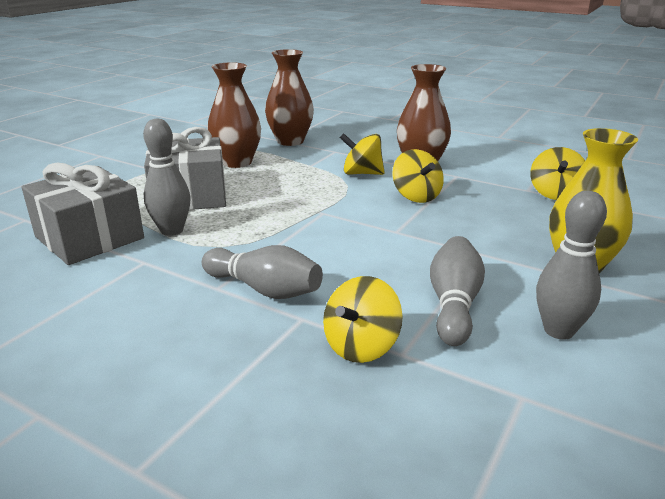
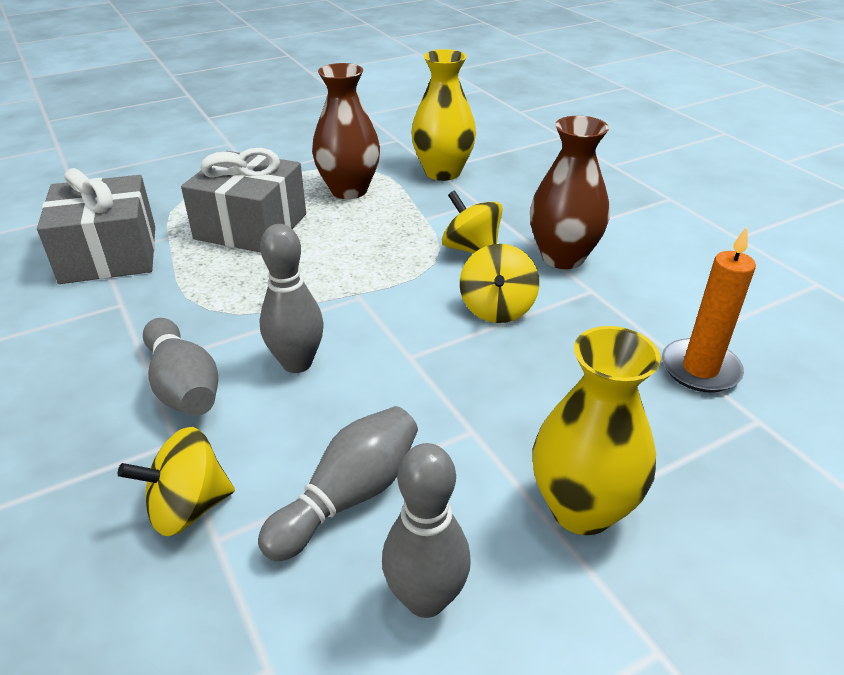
camera: 30 degrees right, 10 degrees up
(172, 230) = (185, 270): grey bowling pin -> grey bowling pin (297, 363)
(290, 141) = (442, 172): brown vase -> yellow vase
(555, 194) = (700, 369): yellow spinning top -> orange candle

